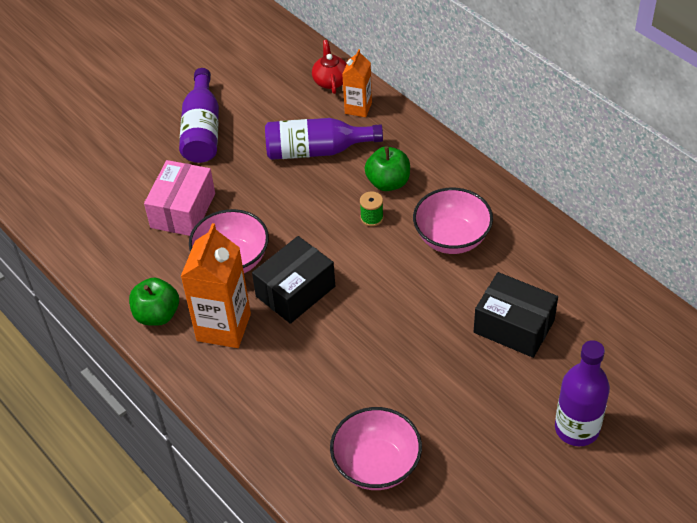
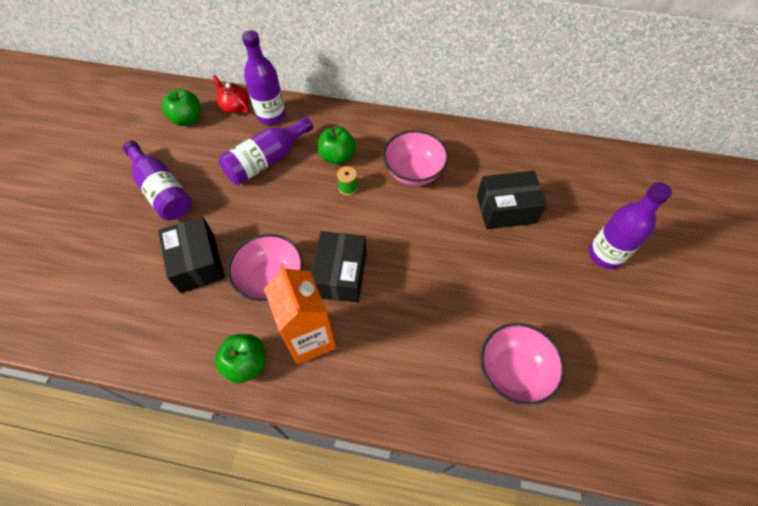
camera: 40 degrees left, 10 degrees up
(183, 210) = (197, 263): pink box -> black box
(276, 72) = (187, 119): none -> green apple
(358, 108) = (271, 115): orange carton -> purple bottle

